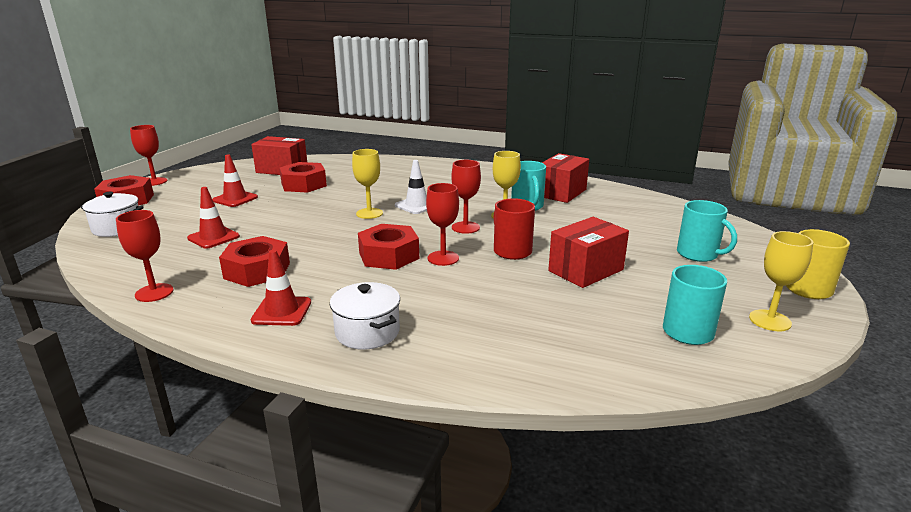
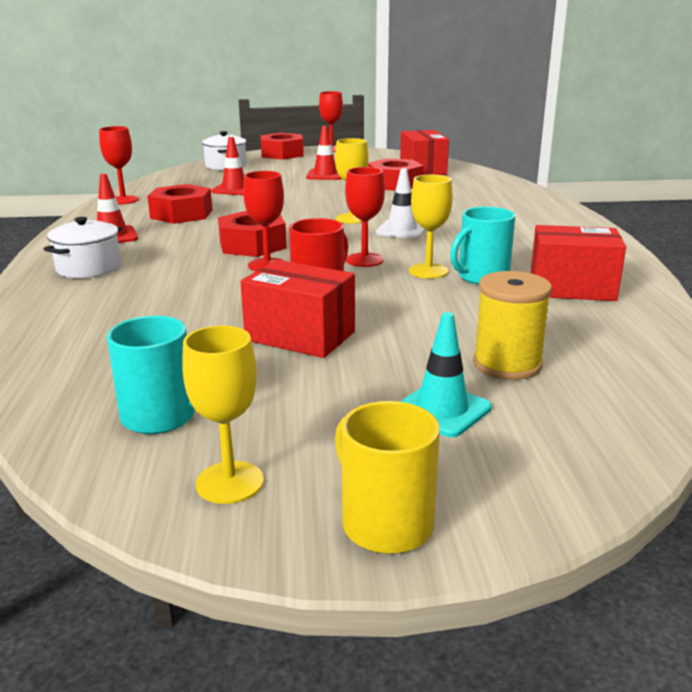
camera: 65 degrees right, 0 degrees up
(651, 229) = (507, 364): none -> yellow spool
(698, 254) = (442, 410): turquoise mug -> turquoise traffic cone

